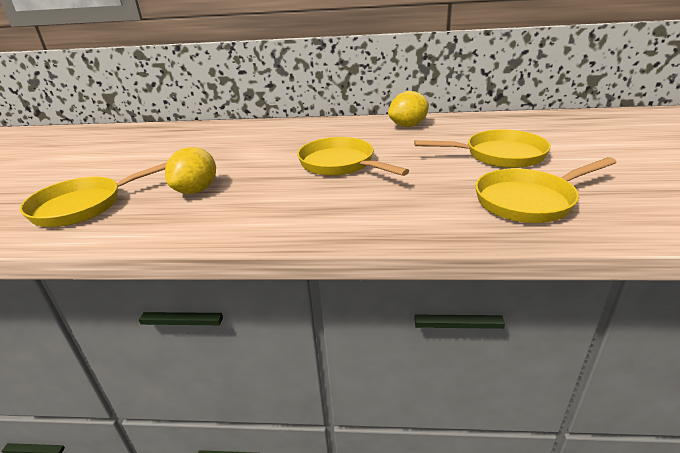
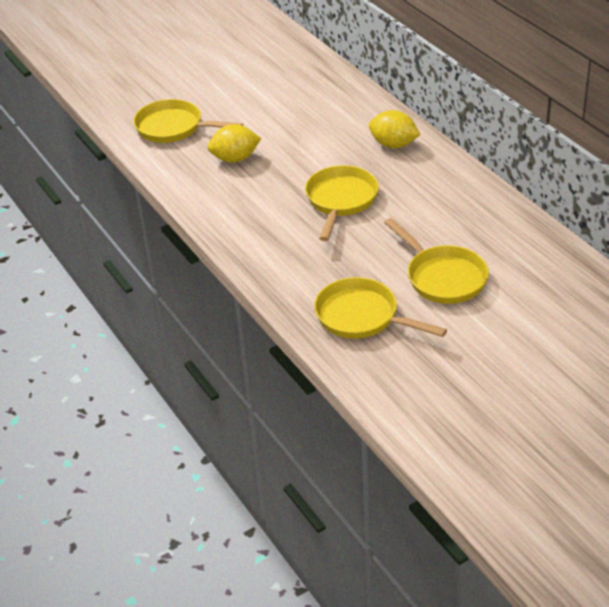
camera: 55 degrees right, 10 degrees up
(408, 126) = (469, 198): yellow lemon -> yellow lemon (393, 145)

